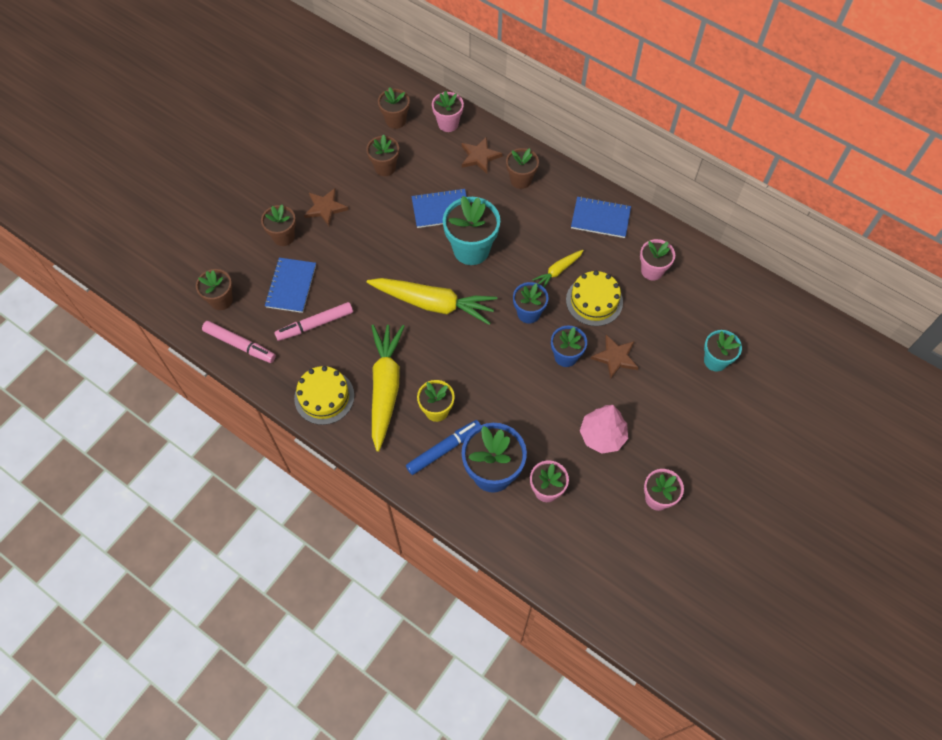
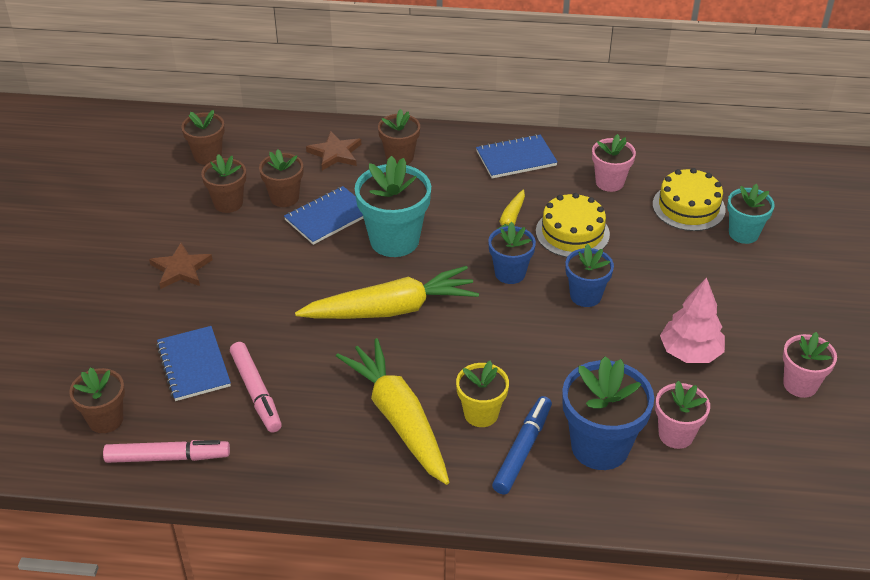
camera: 30 degrees left, 20 degrees down
(283, 236) = (146, 318): brown flower pot -> brown flower pot (284, 197)
(315, 324) = (256, 392): pink marker -> pink marker turned 60 degrees counterclockwise
(324, 397) = (327, 464): yellow cake -> yellow cake (688, 207)
(448, 124) = (274, 137): pink flower pot -> none
(615, 357) = (639, 274): brown star -> none

